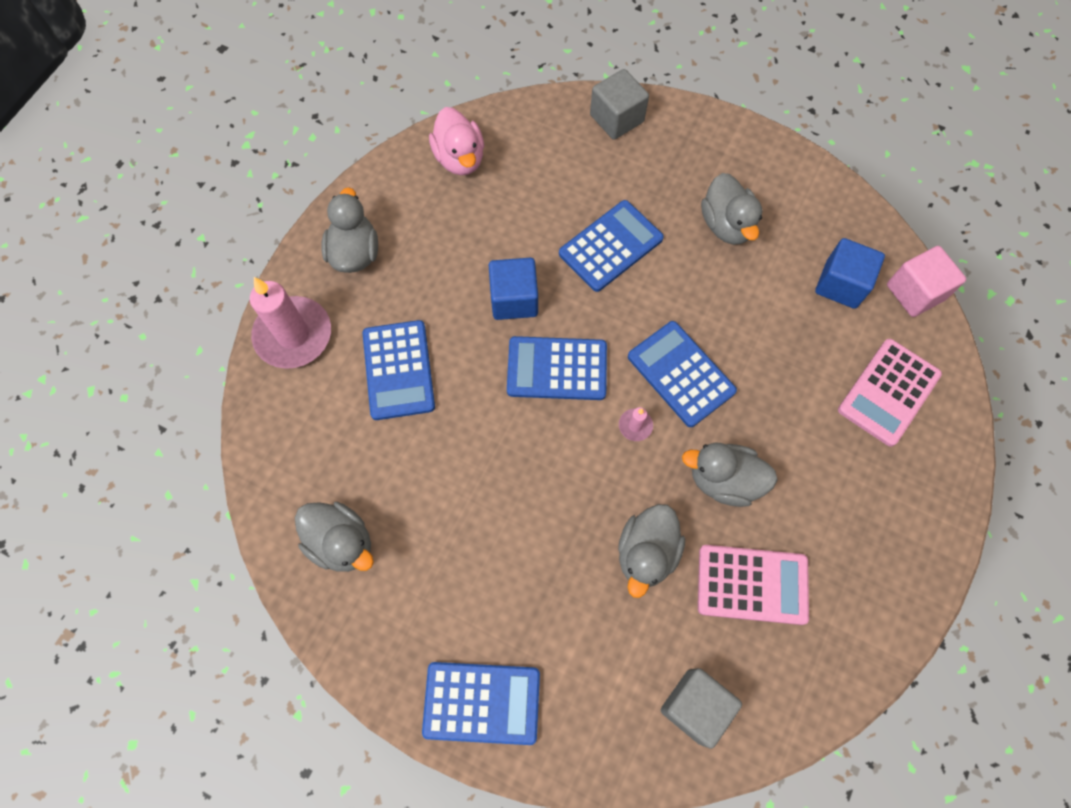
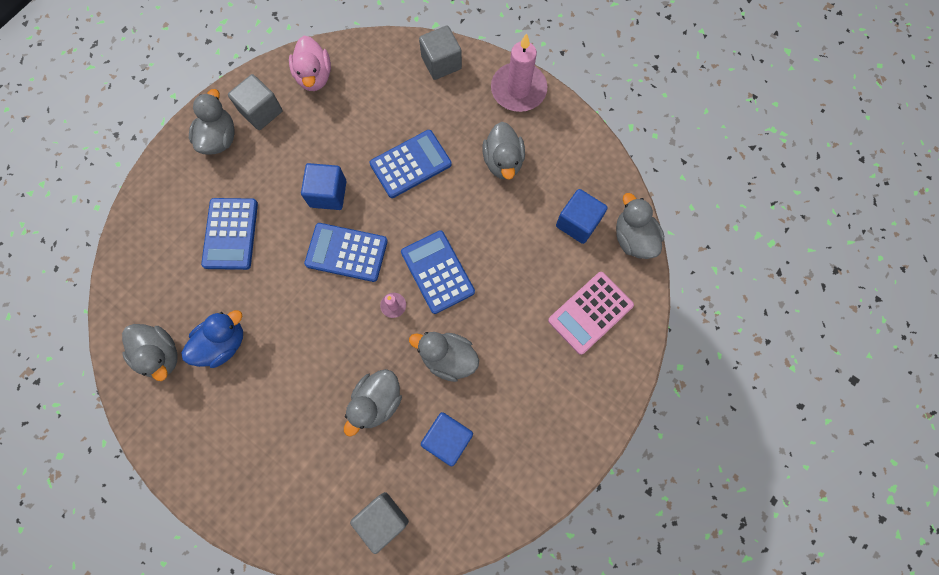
camera: 10 degrees right, 5 degrees up
(293, 335) = (161, 194): pink candle -> pink candle (518, 89)
(401, 211) = (261, 111): none -> grey cube
(422, 513) = (223, 343): none -> blue duck
(482, 702) = (232, 488): blue calculator -> none
(752, 584) = (448, 439): pink calculator -> blue cube
(915, 292) = (633, 238): pink cube -> grey duck

